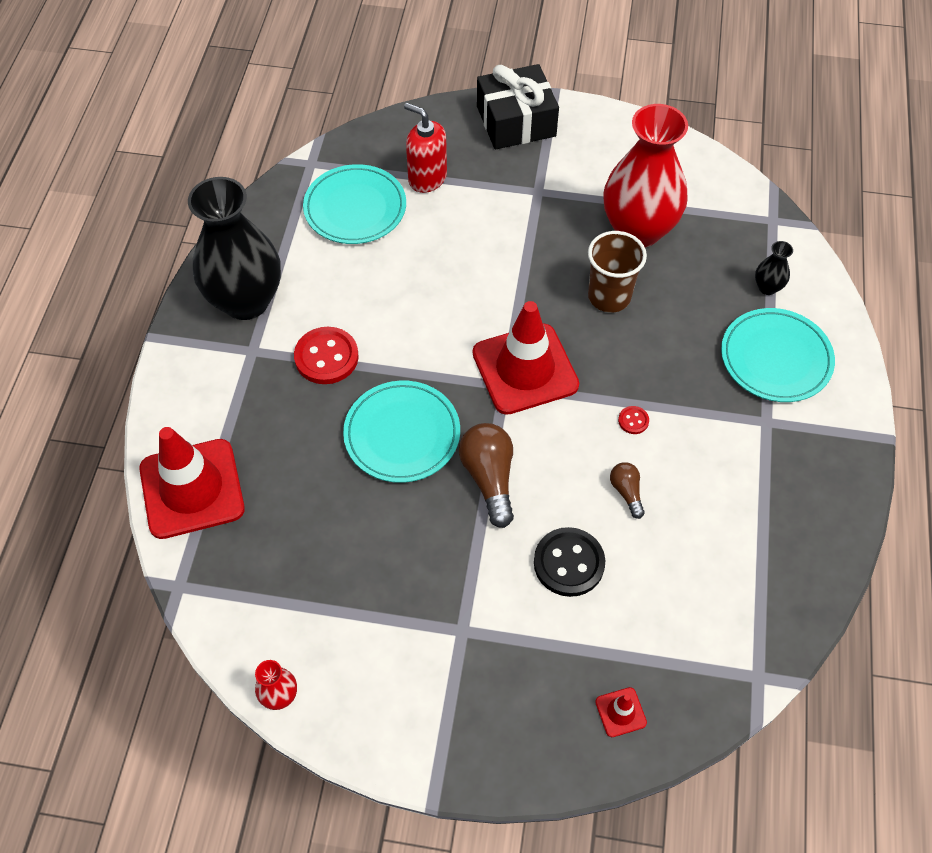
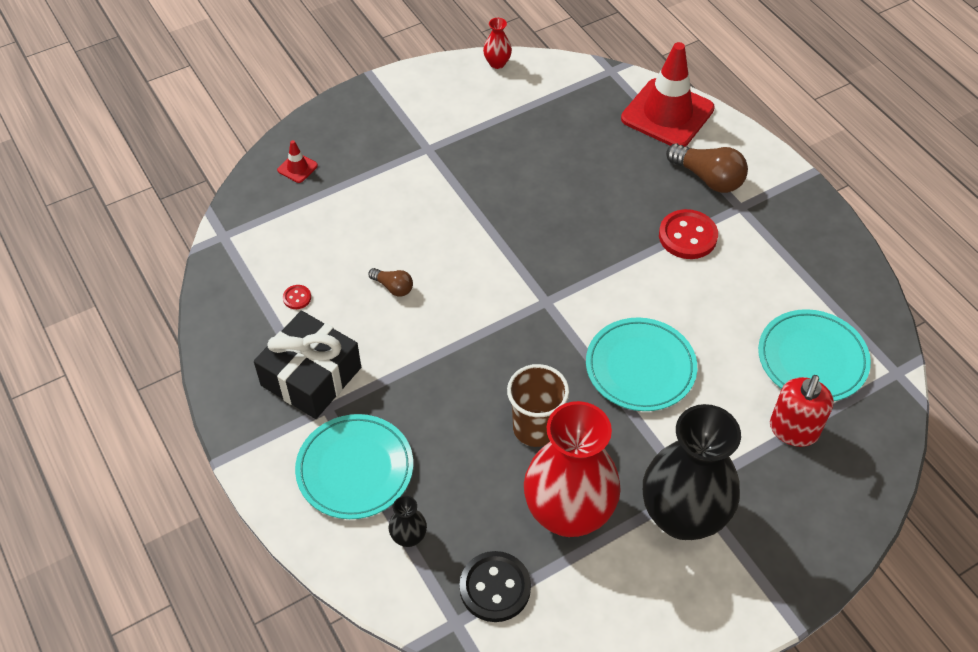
camera: 140 degrees right, 5 degrees down
(246, 301) = (789, 234): black vase -> black vase (682, 516)
(402, 434) = (580, 223): turquoise plate -> turquoise plate (640, 367)
(427, 178) = (793, 430): red soap dispenser -> red soap dispenser turned 120 degrees clockwise
(489, 478) = (494, 235): brown light bulb -> brown light bulb (708, 178)
(516, 121) = (791, 555): black gift -> black gift (311, 376)
(525, 369) = (543, 323): red traffic cone -> none
(569, 563) = (395, 221): black button -> black button (495, 588)
(633, 421) = (429, 339): red button -> red button (297, 298)

